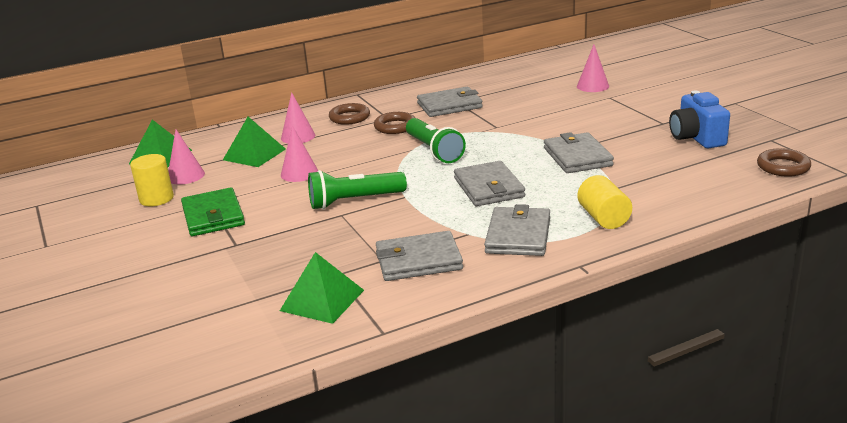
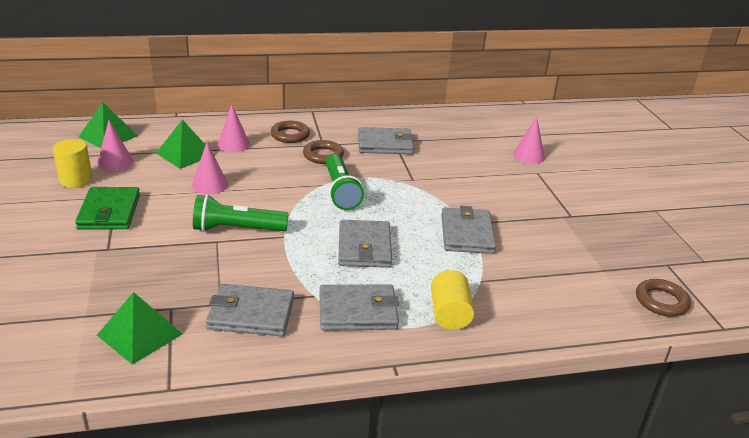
camera: 10 degrees right, 5 degrees up
(518, 235) = (358, 311): grey wallet -> grey wallet turned 60 degrees clockwise
(696, 138) = (594, 242): blue camera -> none

